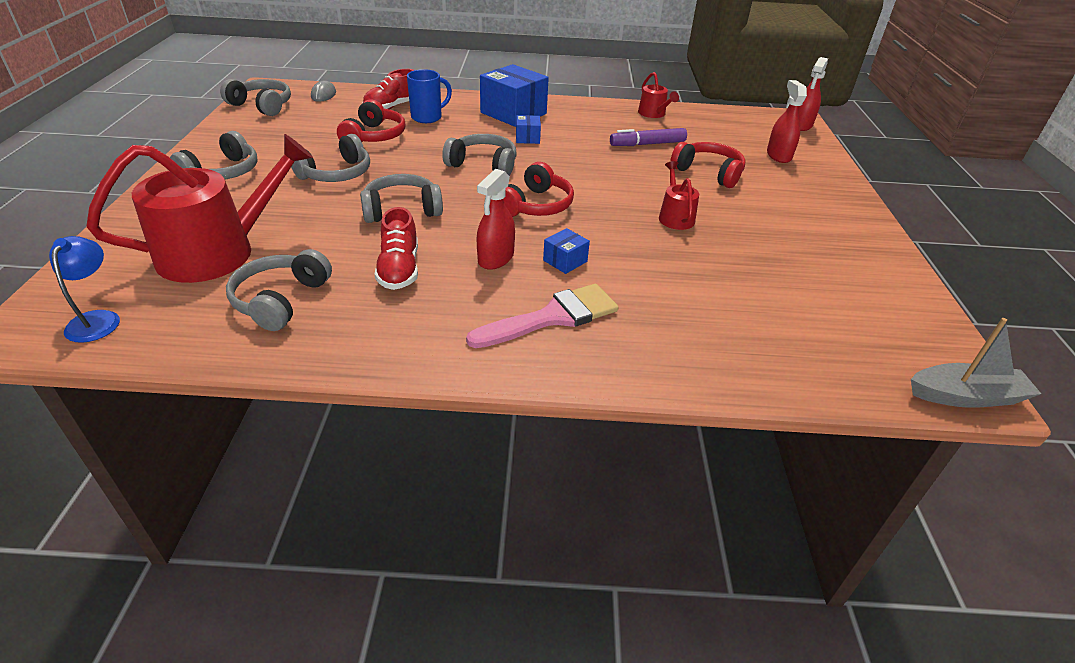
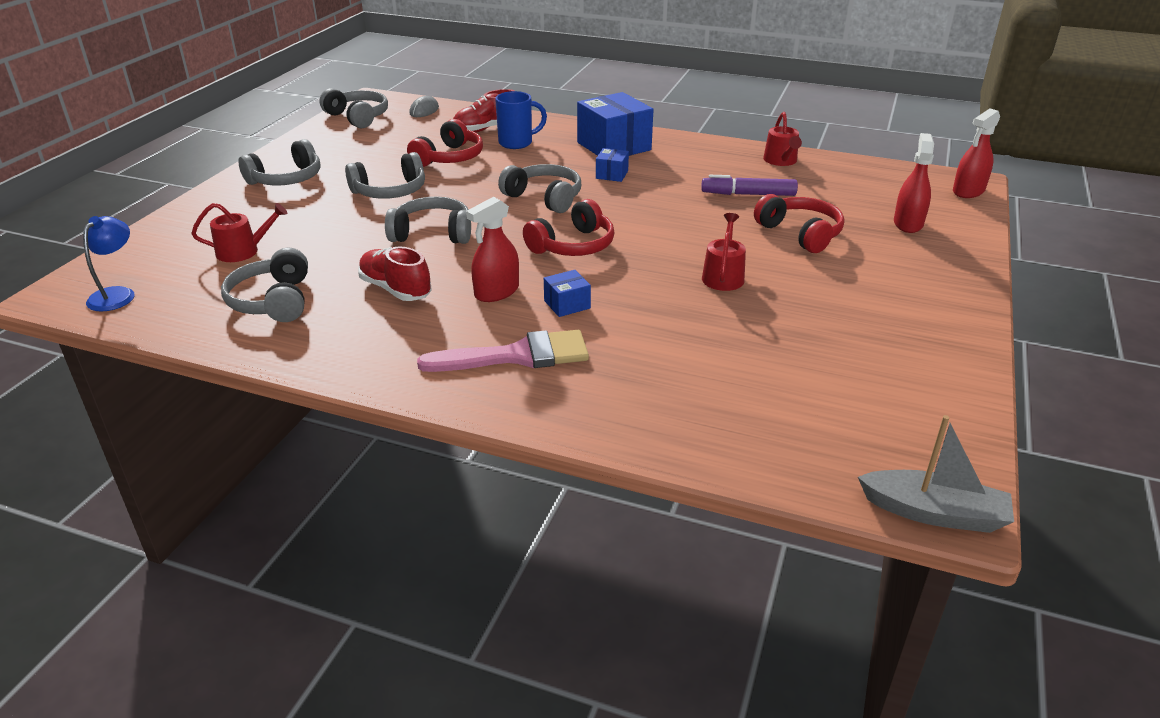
camera: 20 degrees right, 5 degrees down
(218, 252) = (243, 251): red watering can -> red watering can, size x0.47
(280, 300) = (273, 301): grey headphones -> grey headphones turned 45 degrees counterclockwise
(399, 269) = (395, 289): red shoe -> red shoe turned 120 degrees clockwise

